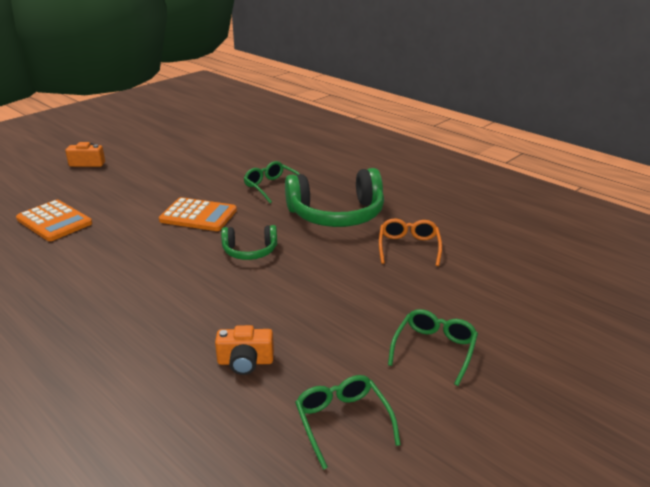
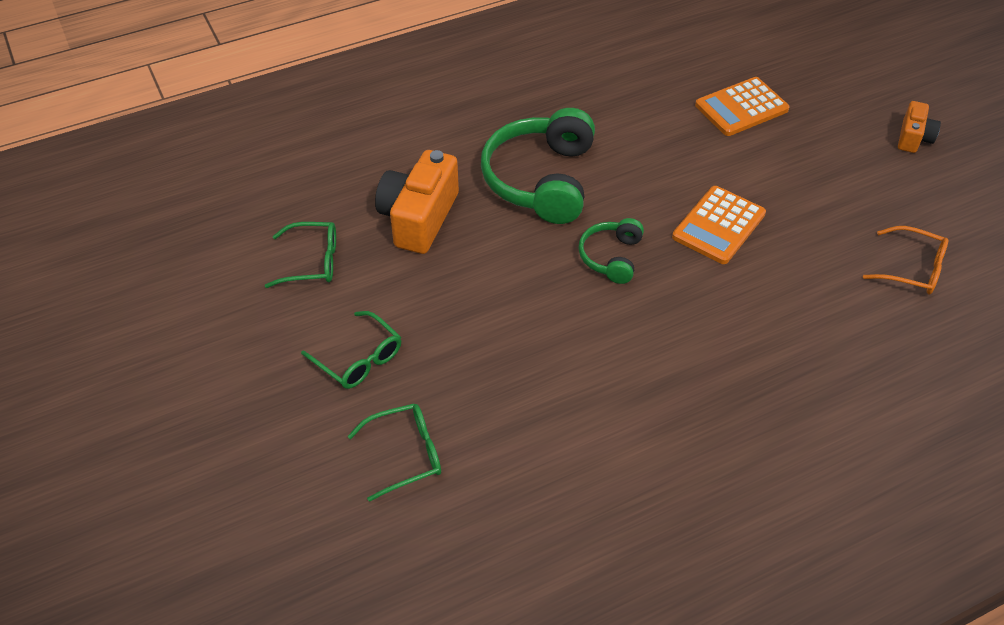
camera: 110 degrees right, 20 degrees up
(245, 362) = (419, 218): orange camera -> orange camera, size x1.82
(272, 187) = (787, 315): green glasses -> green glasses (406, 454)
(336, 214) = (677, 366): green headphones -> green headphones (541, 180)
(408, 247) = (559, 416): orange glasses -> orange glasses (912, 269)

